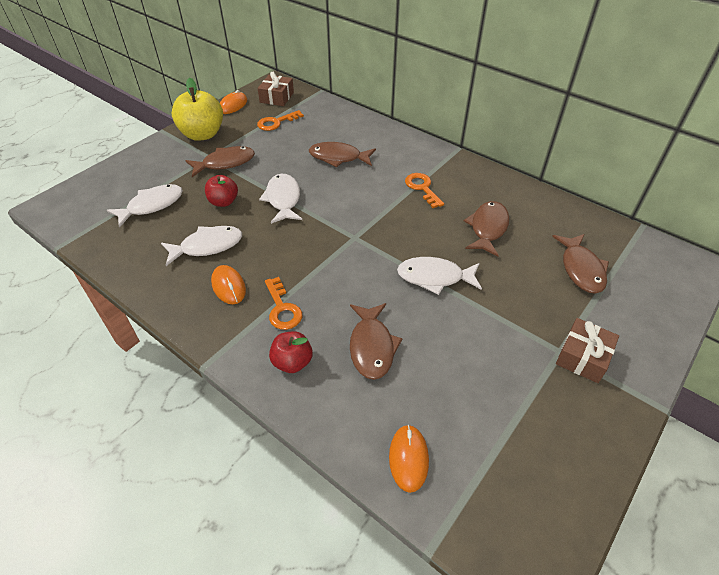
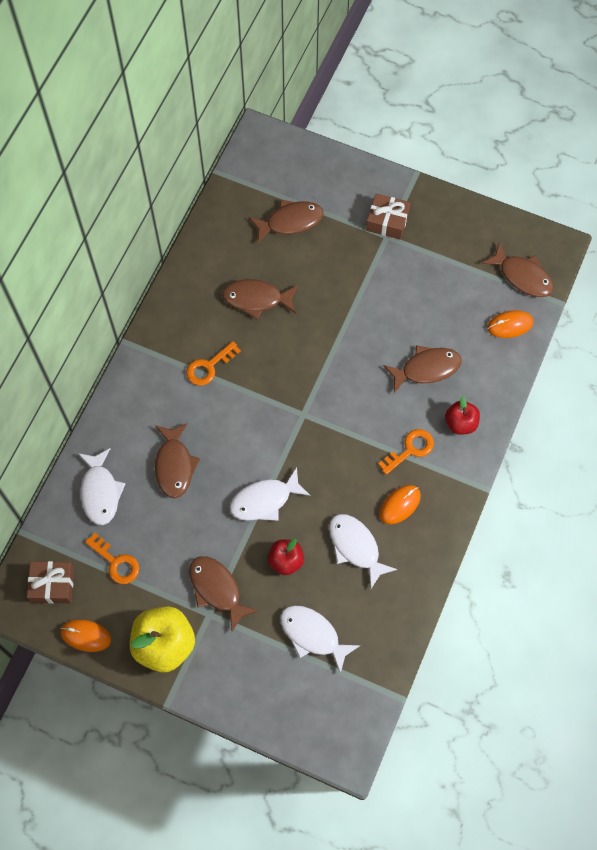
camera: 105 degrees left, 20 degrees up
(434, 277) = (335, 335): white fish -> white fish (100, 492)
(485, 502) = (522, 276): none -> brown fish

